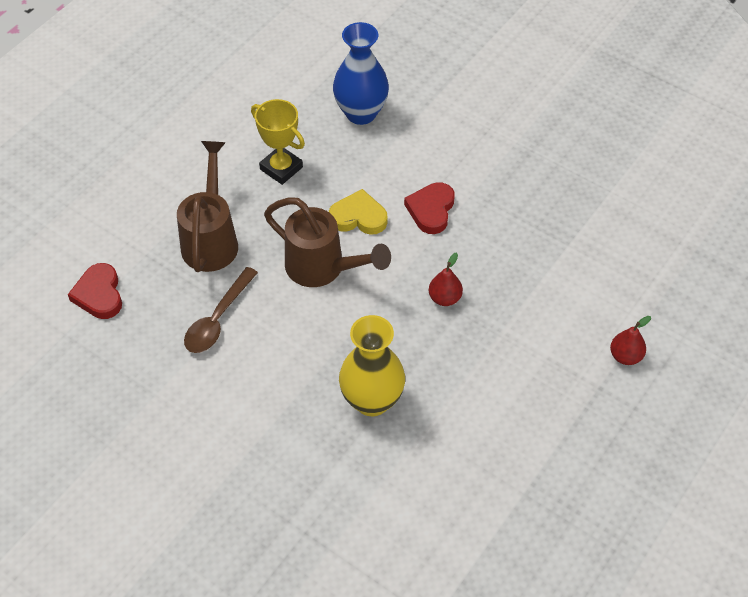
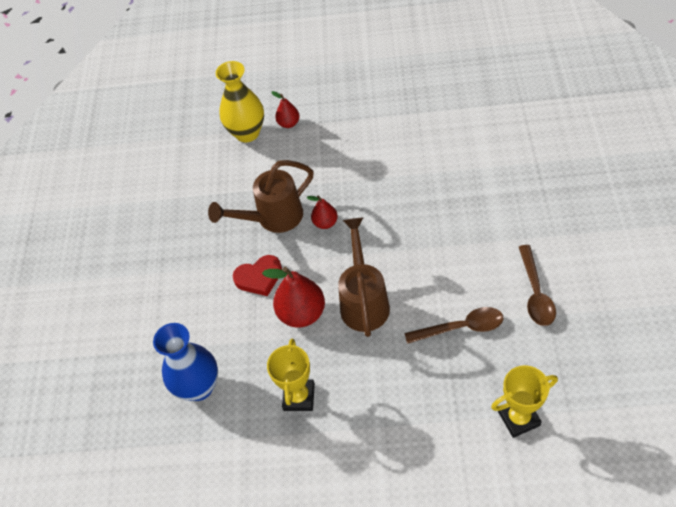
camera: 120 degrees left, 0 degrees up
(99, 294) = (519, 418): red heart -> yellow trophy
(185, 404) = (535, 293): none -> brown spoon
(211, 238) = (403, 388): brown watering can -> brown watering can (272, 219)
(358, 217) = (302, 313): yellow heart -> red pear
(372, 400) = (432, 207): yellow vase -> yellow vase (247, 133)

